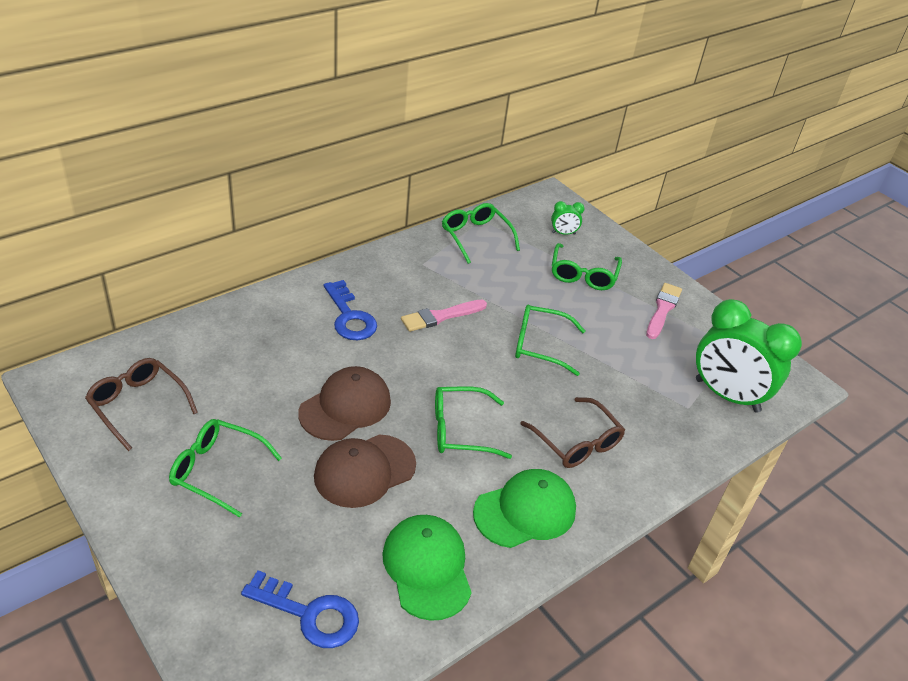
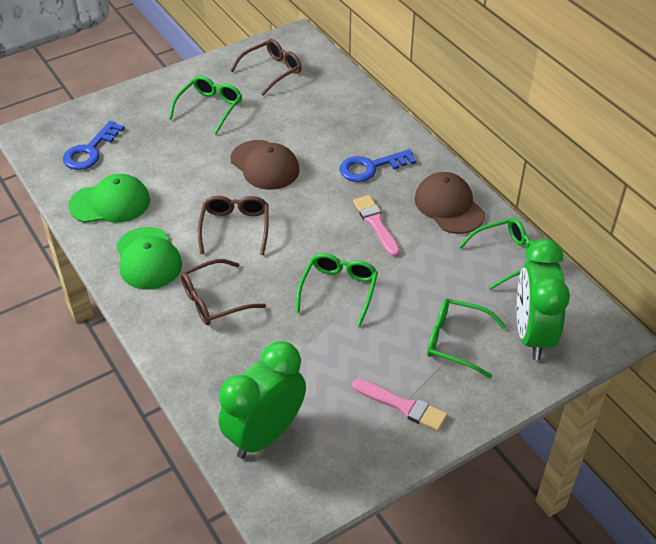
camera: 100 degrees right, 5 degrees up
(364, 471) = (200, 174): brown cap -> brown cap (449, 206)
(459, 430) = (235, 227): green glasses -> brown glasses
(563, 233) = (532, 334): green clock -> green clock, size x2.40

